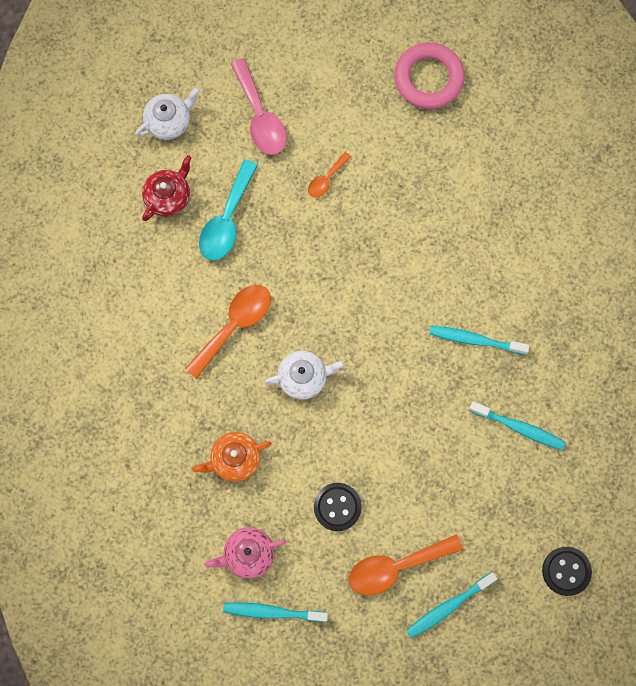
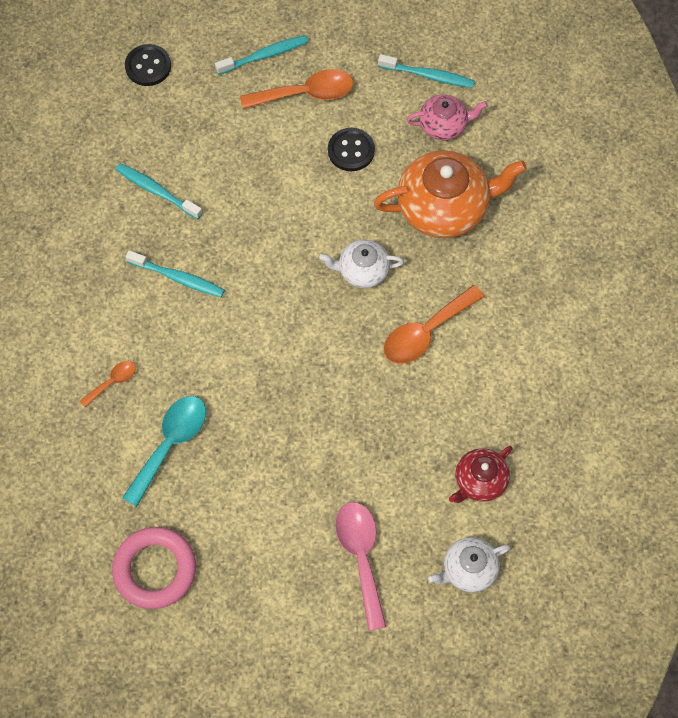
camera: 170 degrees left, 10 degrees down
(227, 220) = (417, 443): turquoise spoon -> turquoise spoon (170, 443)
(234, 459) = (444, 207): orange teapot -> orange teapot, size x1.83
(326, 179) = (299, 470): orange spoon -> orange spoon (113, 382)

